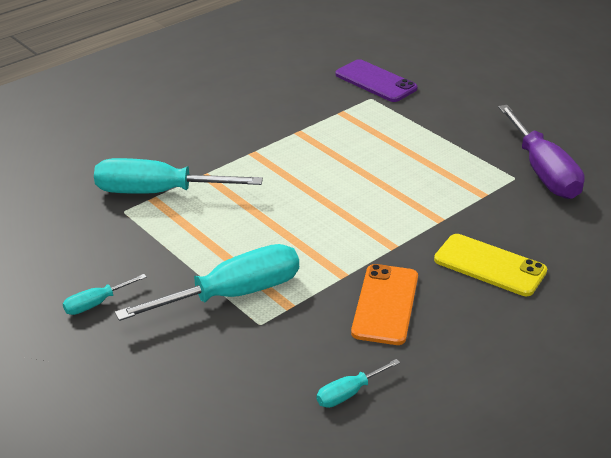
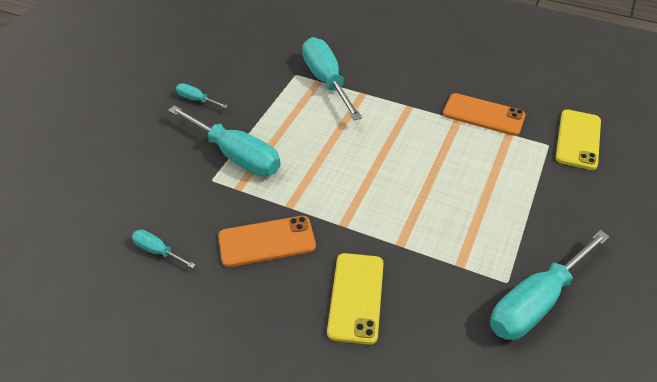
camera: 65 degrees right, 10 degrees up
(303, 115) = (483, 115): none -> orange phone
(375, 81) = (578, 139): purple phone -> yellow phone
(543, 172) = (535, 302): purple screwdriver -> turquoise screwdriver

